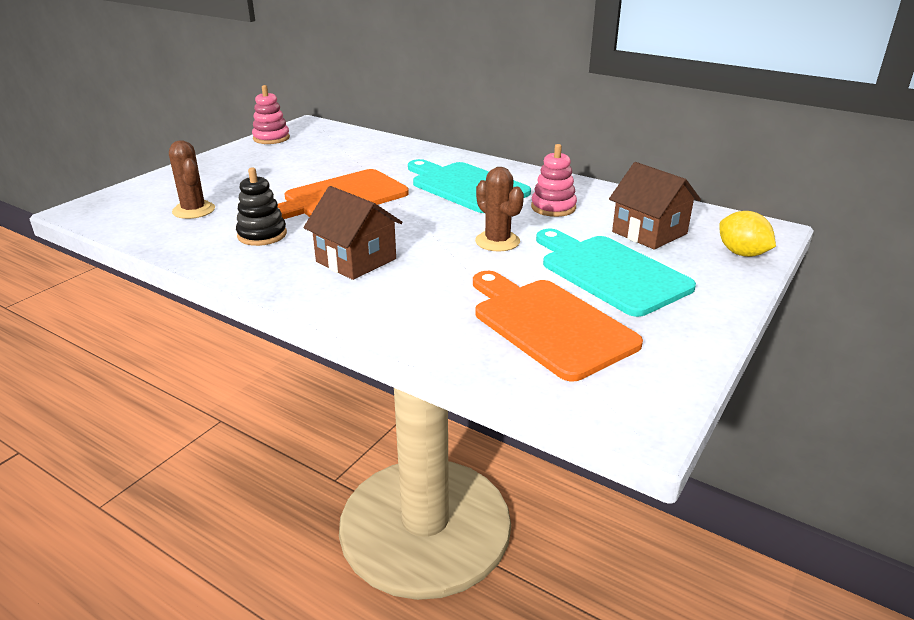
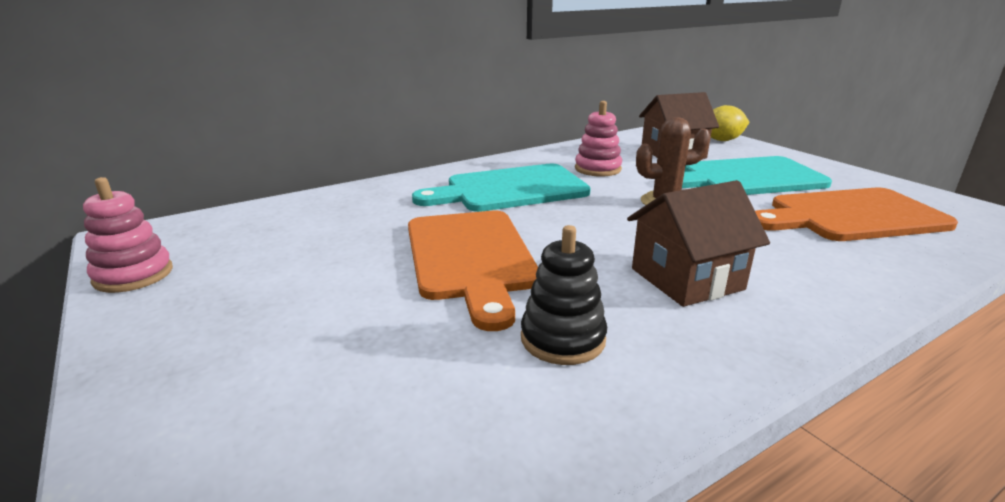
camera: 65 degrees left, 5 degrees down
(194, 210) = (387, 405): brown cactus -> none

